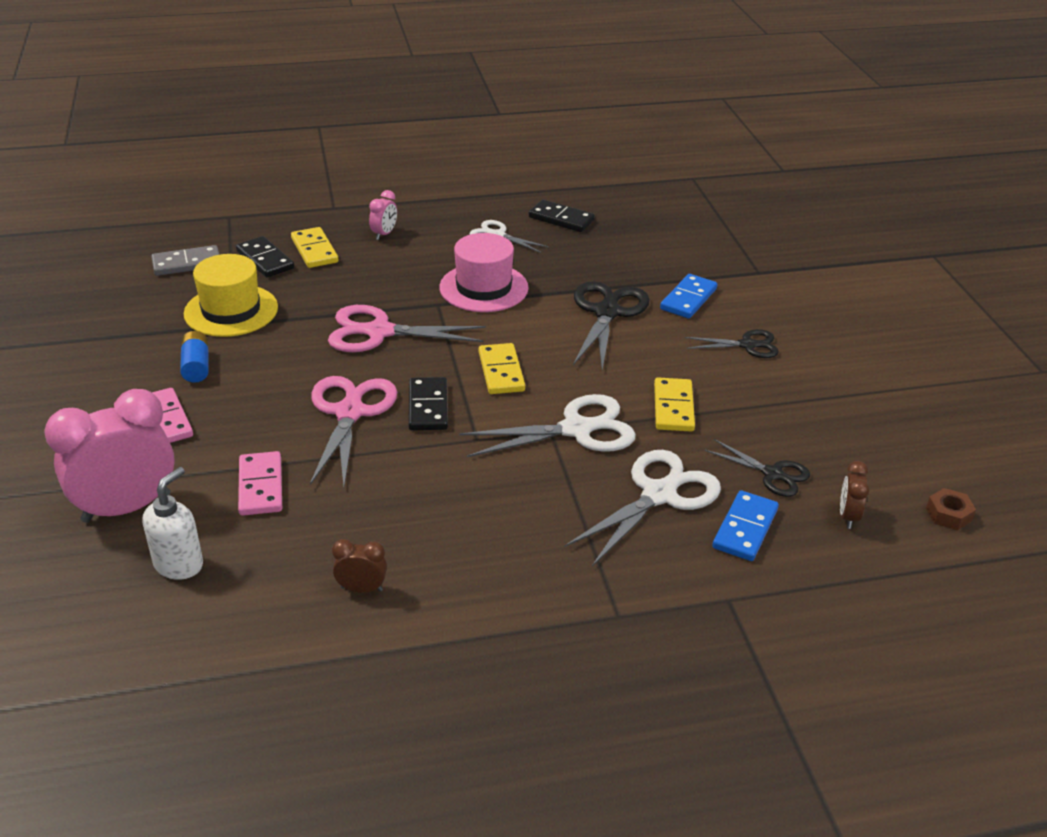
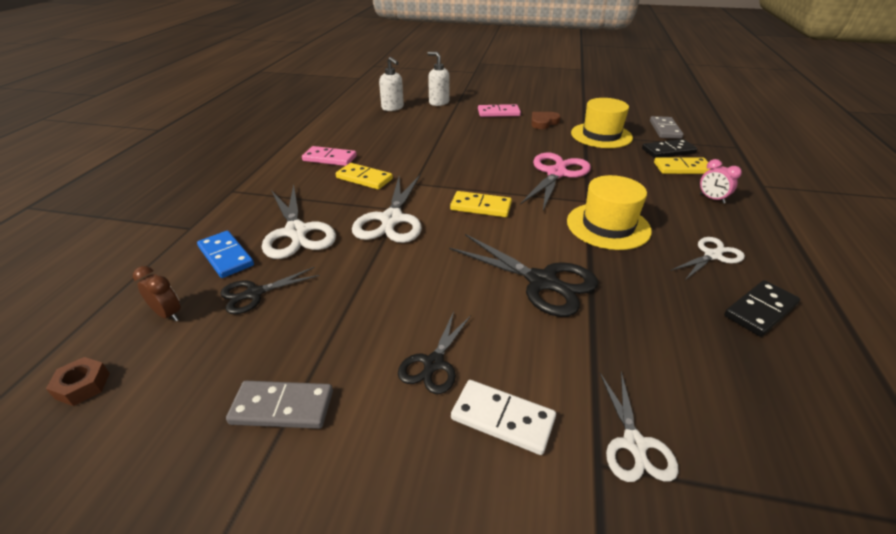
camera: 115 degrees right, 0 degrees up
(127, 508) = (438, 102): pink clock -> white soap dispenser
(196, 366) = (543, 122): blue battery -> brown heart
(260, 486) = (428, 126): pink domino -> pink domino (330, 158)
(349, 413) = (471, 152): pink scissors -> none
(361, 589) = (334, 136): brown clock -> none
(428, 407) = (459, 174): black domino -> none
(484, 288) = (608, 226): pink hat -> yellow hat
(673, 407) = (377, 272): yellow domino -> yellow domino (364, 178)
(688, 299) = (547, 352): blue domino -> none
(733, 262) = (634, 444): none -> white scissors
(763, 308) = (502, 419): none -> white domino
(850, 399) = (282, 407): none -> grey domino

